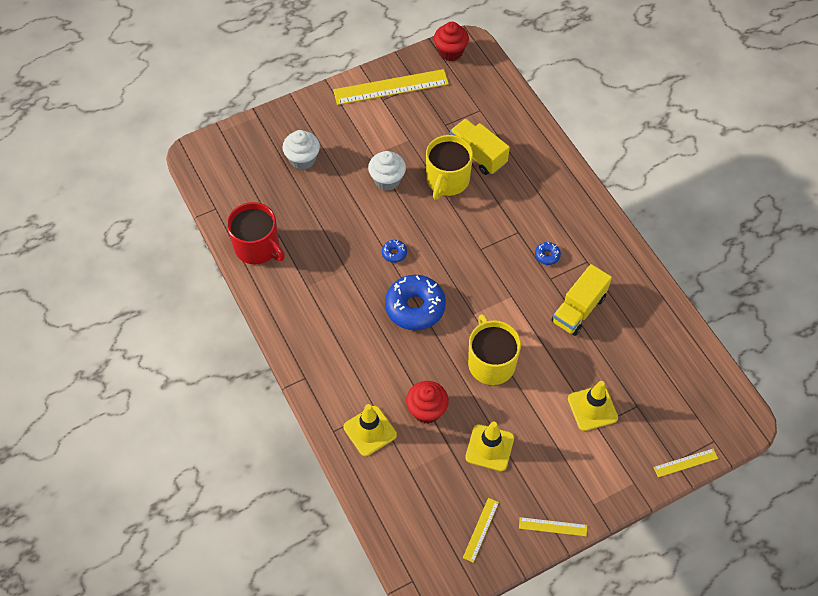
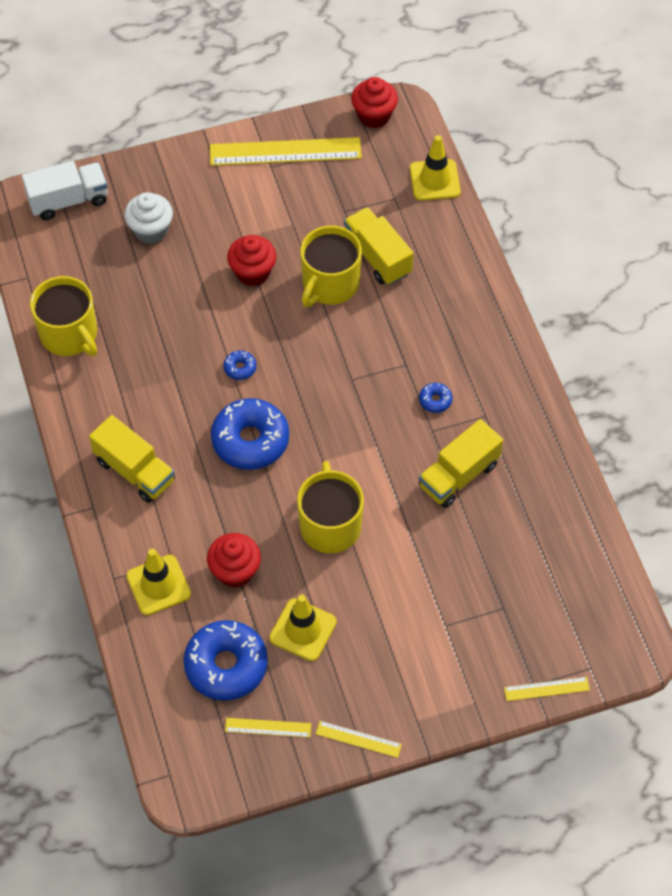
camera: 10 degrees right, 0 degrees up
(234, 146) = (68, 201): none -> white truck
(258, 247) = (69, 334): red mug -> yellow mug
(331, 344) = (135, 471): none -> yellow truck
(387, 180) = (252, 273): white cupcake -> red cupcake
(437, 485) = (226, 665): none -> blue donut
(481, 529) = (268, 727): yellow ruler -> yellow ruler turned 60 degrees clockwise
(592, 408) = (445, 602): yellow traffic cone -> yellow traffic cone (435, 180)

